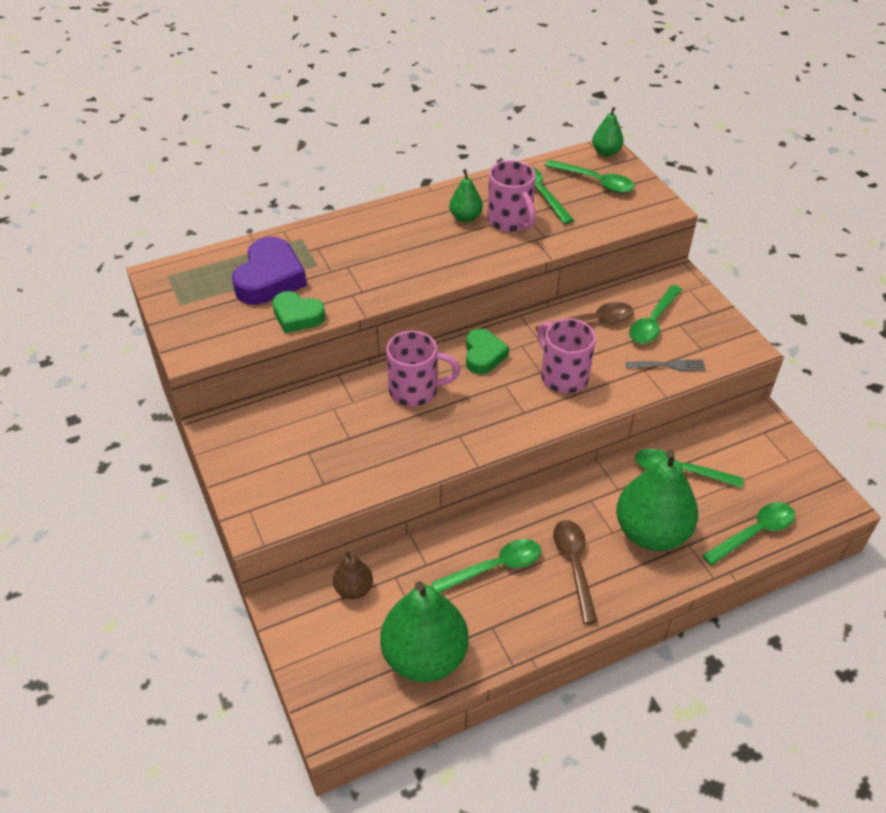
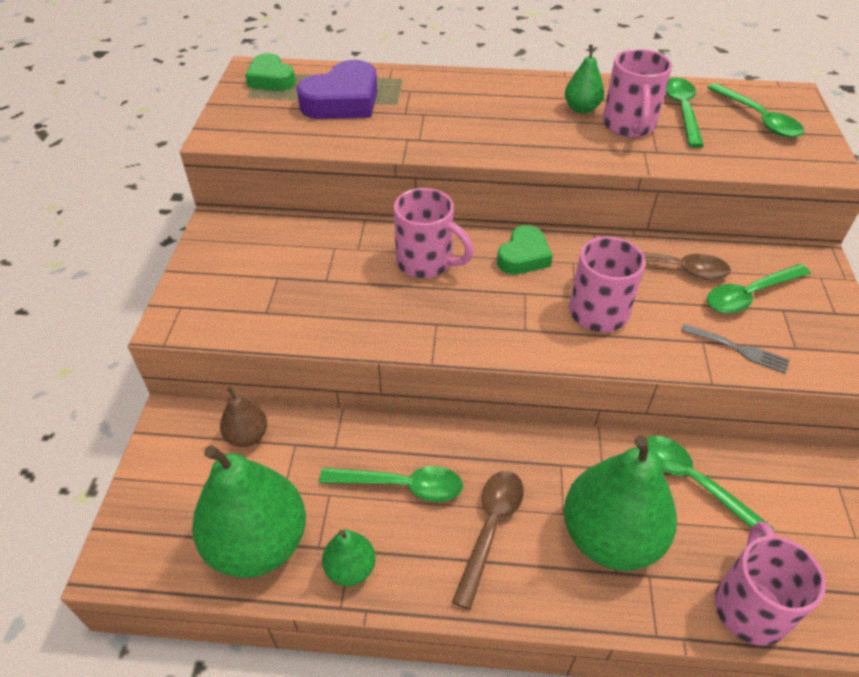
camera: 30 degrees right, 0 degrees up
(297, 316) = (338, 139): green heart -> green heart (271, 79)
(606, 152) = (792, 96): green pear -> green pear (350, 568)
(754, 533) = (749, 606): green spoon -> pink mug

